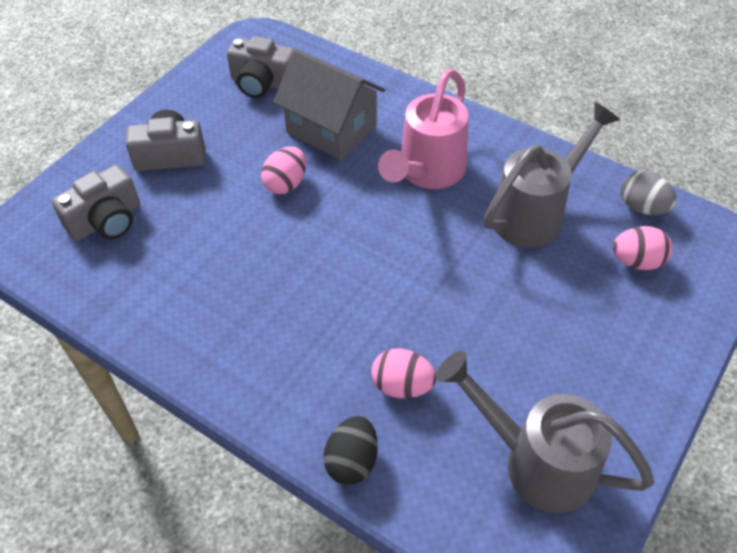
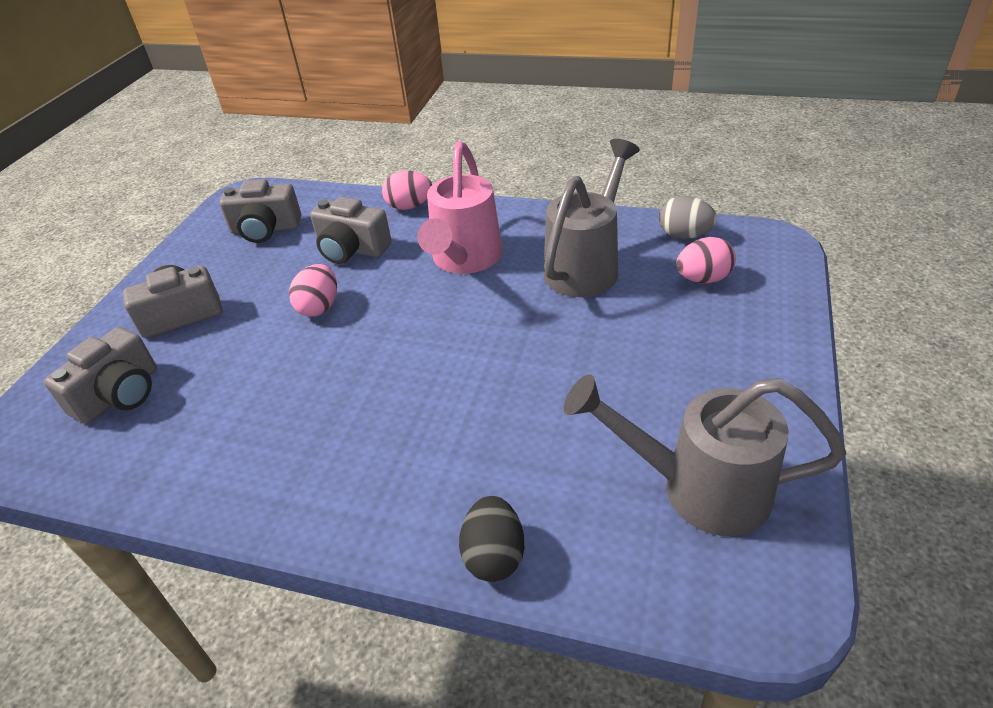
camera: 15 degrees left, 10 degrees down
(331, 129) = (351, 249): grey house -> grey camera
(402, 386) = (519, 458): pink egg -> pink egg (409, 206)

